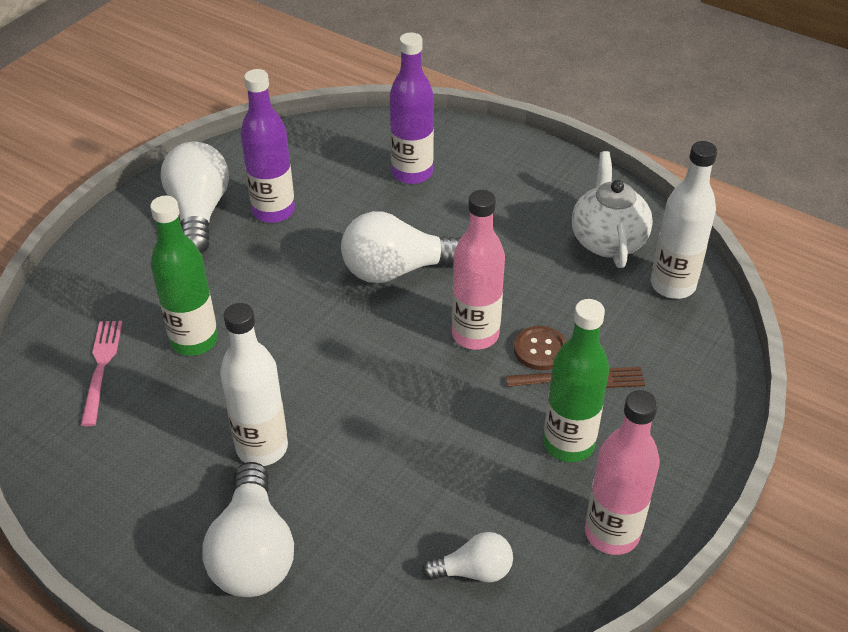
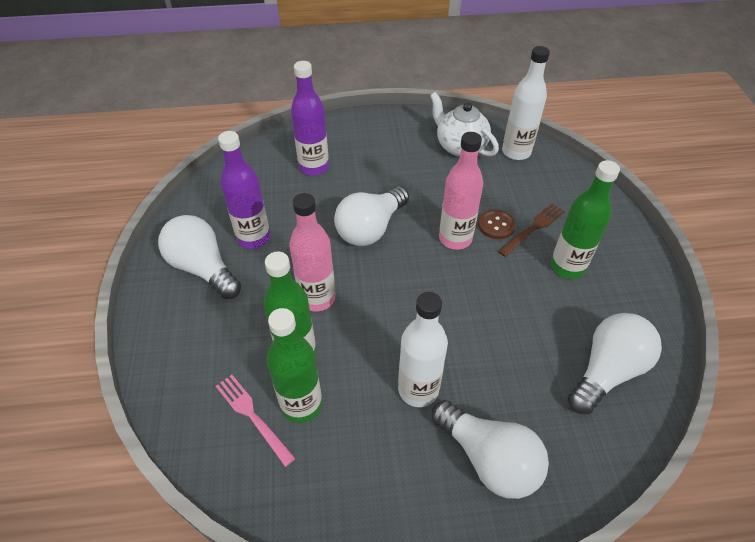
camera: 40 degrees left, 5 degrees up
(149, 386) = (301, 404): none -> green bottle
(474, 571) = (607, 371): white light bulb -> white light bulb, size x1.81
(612, 533) = (639, 299): pink bottle -> pink bottle (317, 298)

